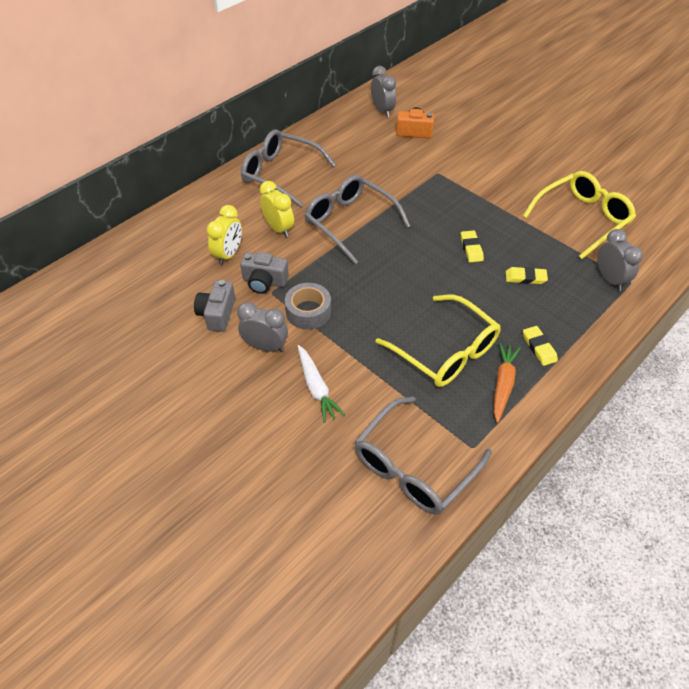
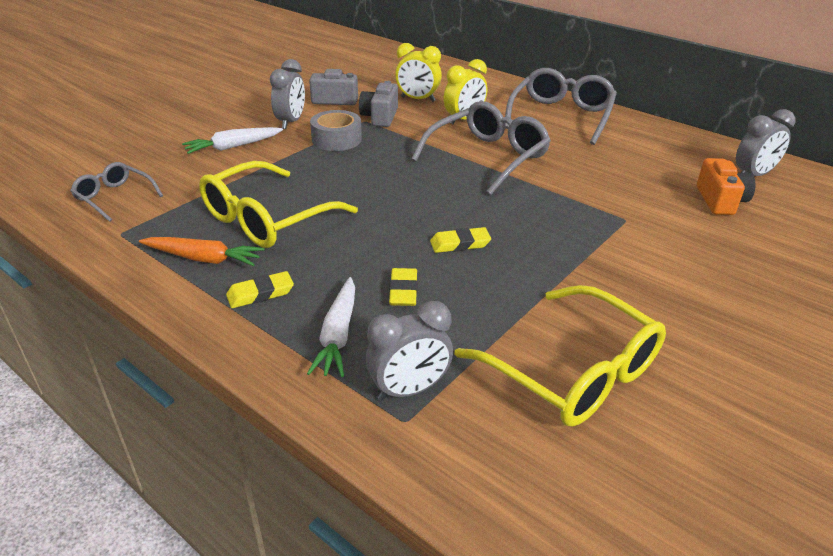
camera: 85 degrees right, 15 degrees down
(414, 466) = (114, 197): grey glasses -> grey glasses, size x0.55
(572, 308) = (338, 335): none -> white carrot

